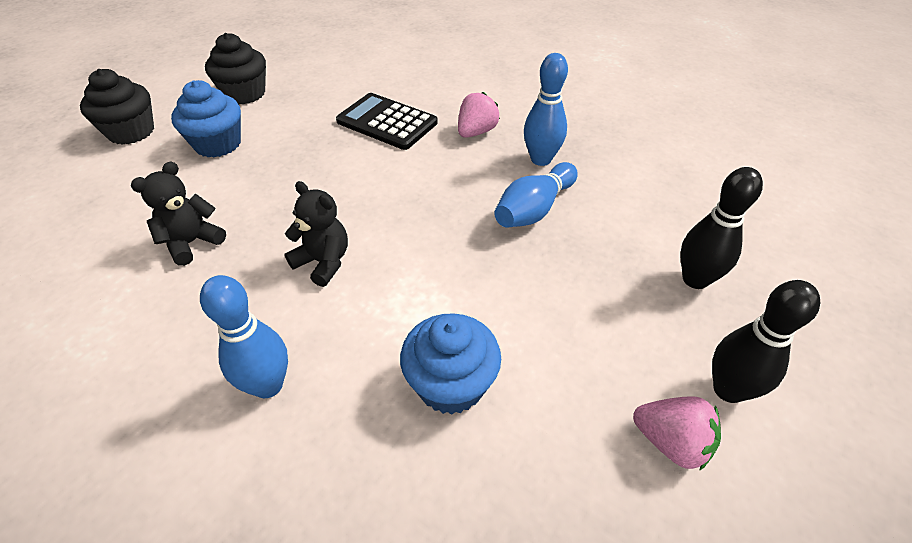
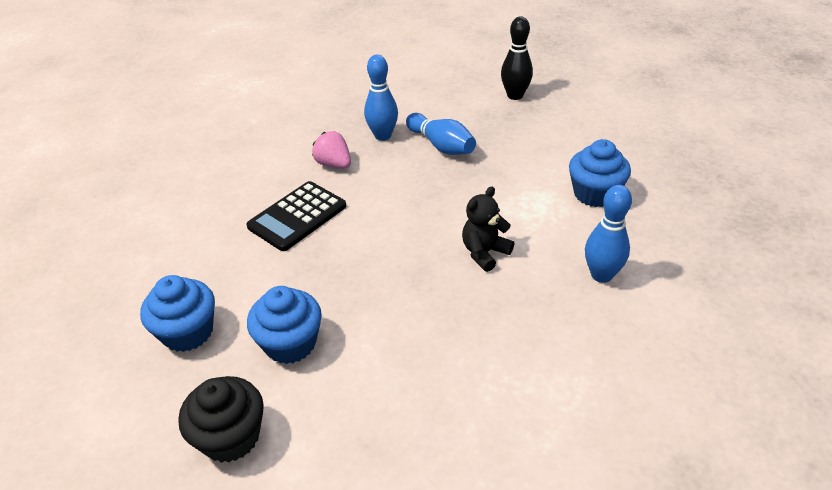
camera: 80 degrees left, 5 degrees down
(192, 242) = (450, 340): black teddy bear -> none
(244, 94) = (188, 332): black cupcake -> blue cupcake
(671, 442) = (624, 124): pink strawberry -> none
(728, 389) = (592, 102): black bowling pin -> none

